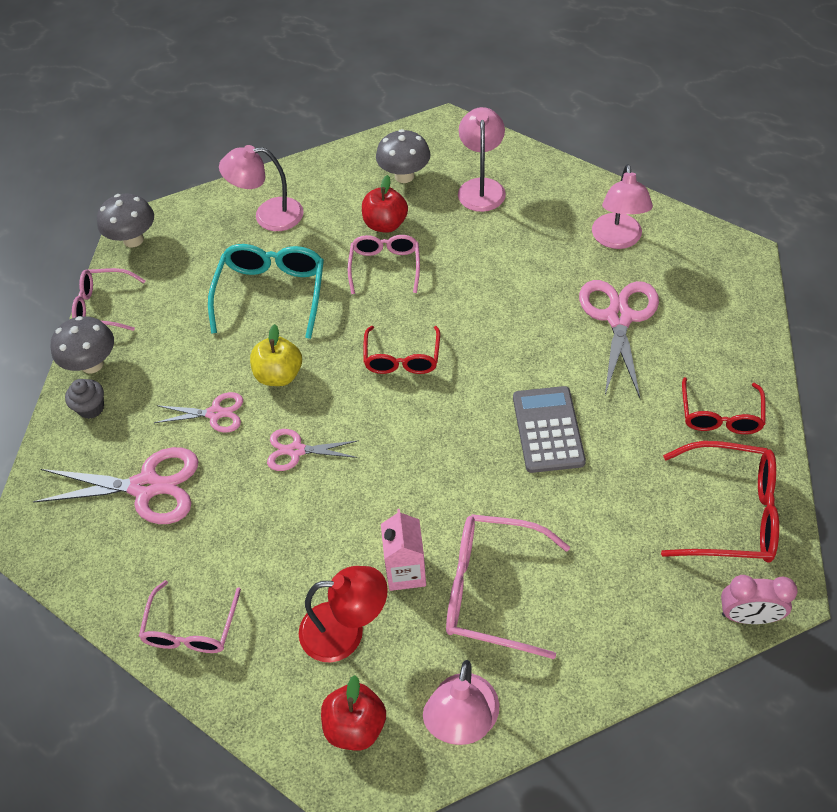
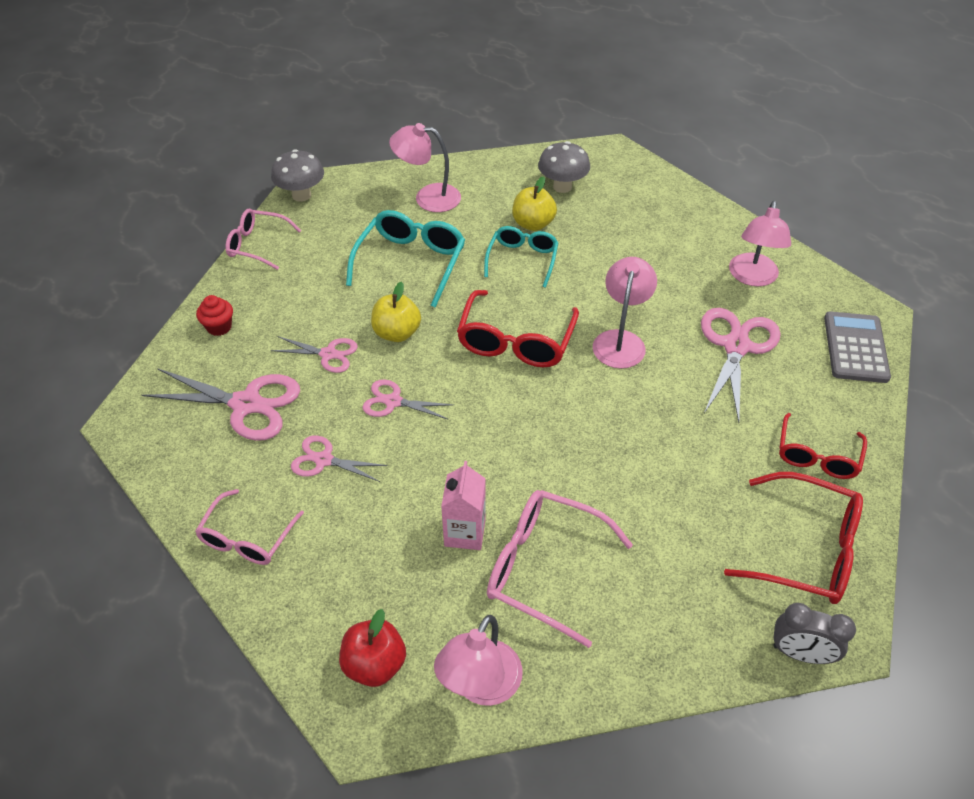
camera: 10 degrees right, 5 degrees down
(91, 408) = (219, 327): grey cupcake -> red cupcake
(92, 364) = (232, 291): grey mushroom -> none
(244, 529) = (324, 460): none -> pink scissors
(345, 631) = (391, 574): red lamp -> none
(385, 224) = (533, 224): red apple -> yellow apple
(385, 266) = (522, 259): pink glasses -> turquoise glasses
(402, 359) = (515, 341): red glasses -> red glasses, size x1.51
(481, 187) = (632, 209): pink lamp -> pink lamp (620, 340)
(548, 429) = (639, 433): grey calculator -> grey calculator (855, 348)
(747, 616) = (800, 653): pink clock -> grey clock

